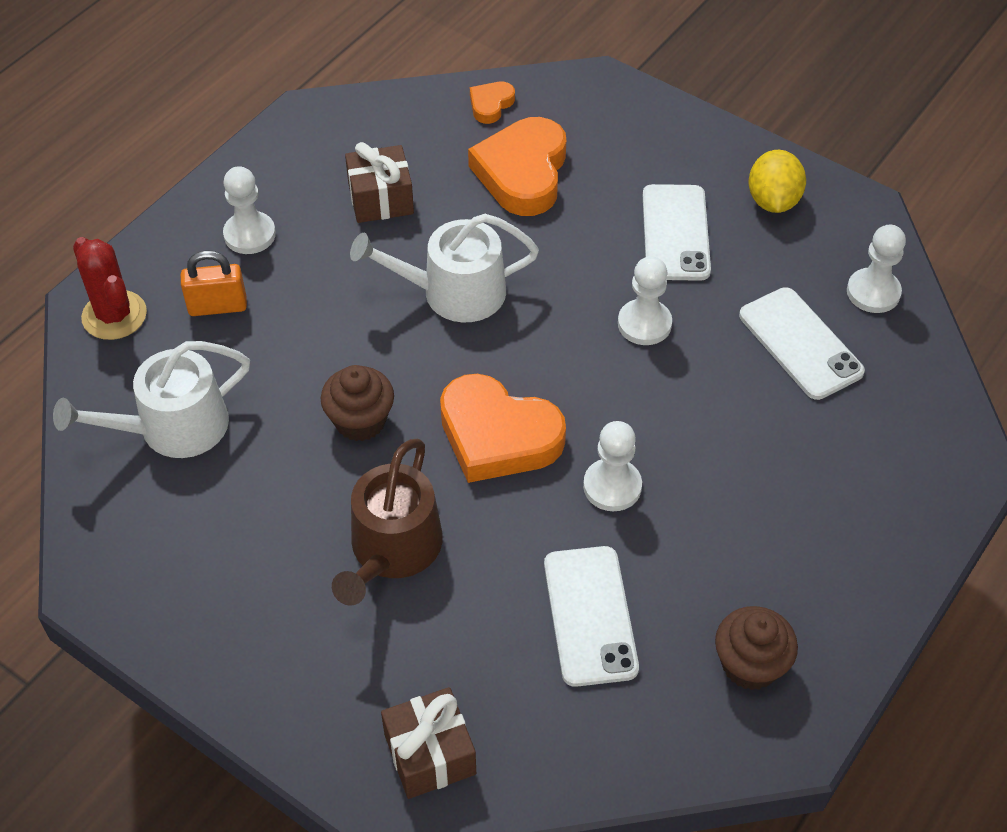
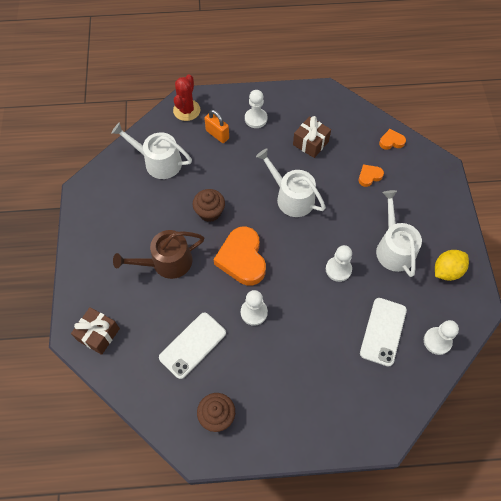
camera: 50 degrees right, 10 degrees up
(522, 173) = (369, 176): orange heart -> orange heart, size x0.48
(675, 233) = (393, 248): white phone -> white watering can

